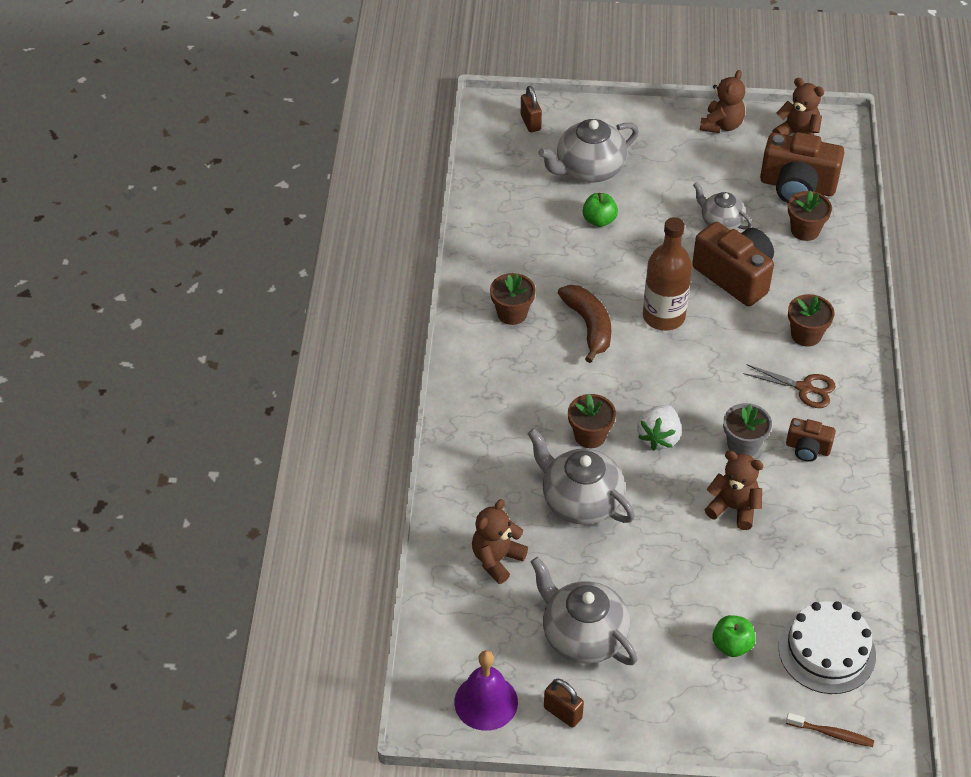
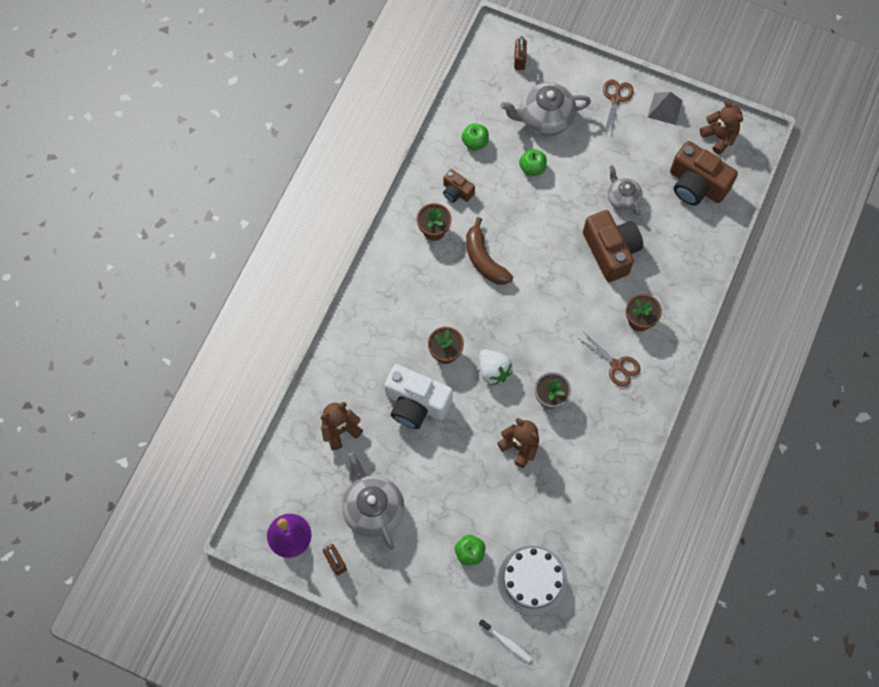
camera: 20 degrees right, 20 degrees up
(518, 213) = (475, 142): none -> green apple
(580, 501) = (416, 403): grey teapot -> white camera
(589, 326) = (484, 259): brown banana -> brown banana turned 150 degrees clockwise
(659, 437) = (493, 371): white strawberry -> white strawberry turned 75 degrees counterclockwise
(661, 130) = (616, 99): none -> brown scissors
(663, 316) = (542, 269): brown bottle -> none
(721, 125) = (665, 108): brown teddy bear -> grey pyramid
(805, 230) = (683, 227): brown flower pot -> none
(807, 448) = (595, 416): brown camera -> brown camera (456, 192)
(832, 734) = (506, 642): brown toothbrush -> white toothbrush

